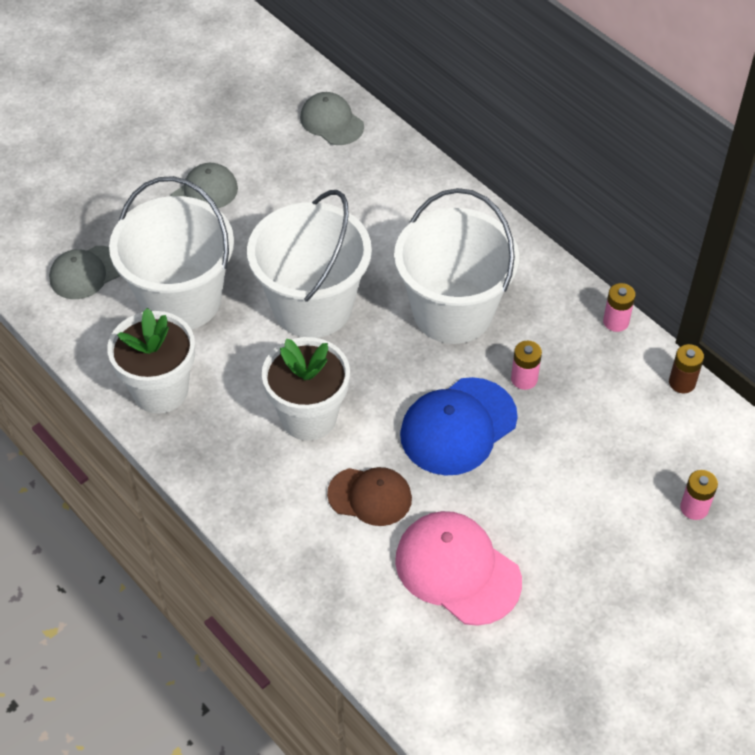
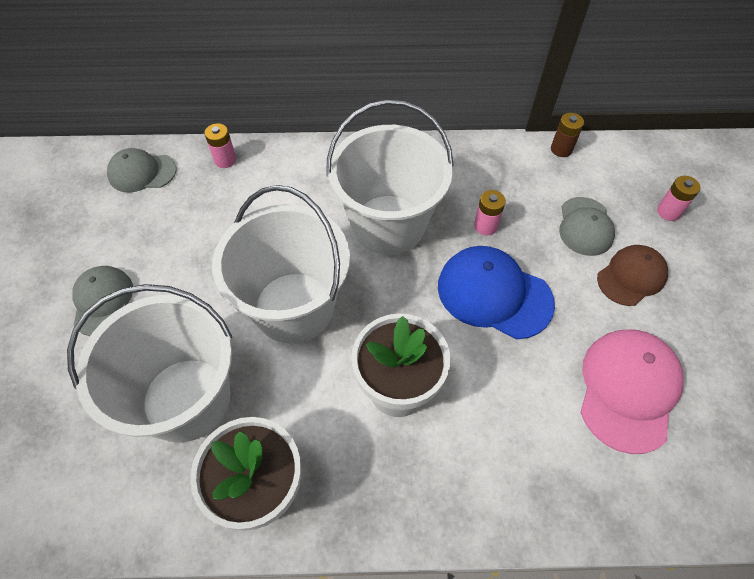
camera: 50 degrees left, 5 degrees up
(86, 273) = (71, 458): grey cap -> grey cap (585, 226)
(370, 496) = (513, 401): brown cap -> brown cap (631, 276)
(457, 570) = (628, 389): pink cap -> pink cap turned 120 degrees clockwise
(458, 426) = (494, 294): blue cap -> blue cap turned 120 degrees clockwise
(616, 321) = (482, 146): pink battery -> pink battery (225, 160)

